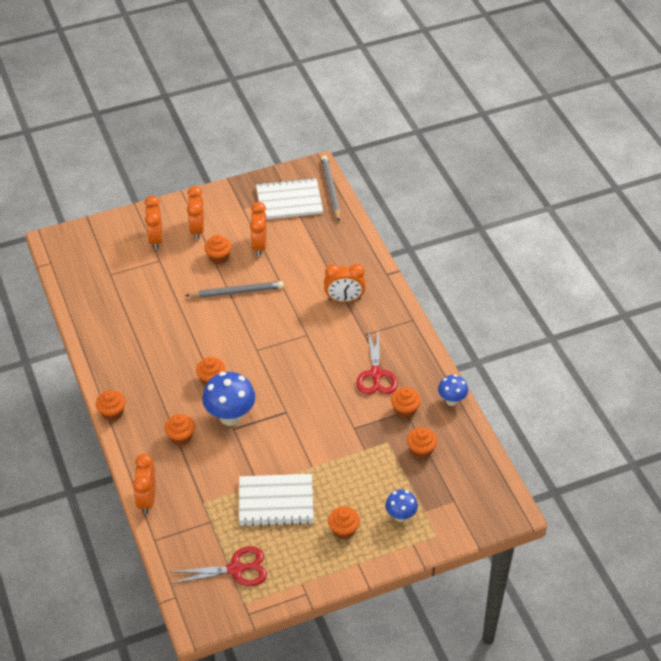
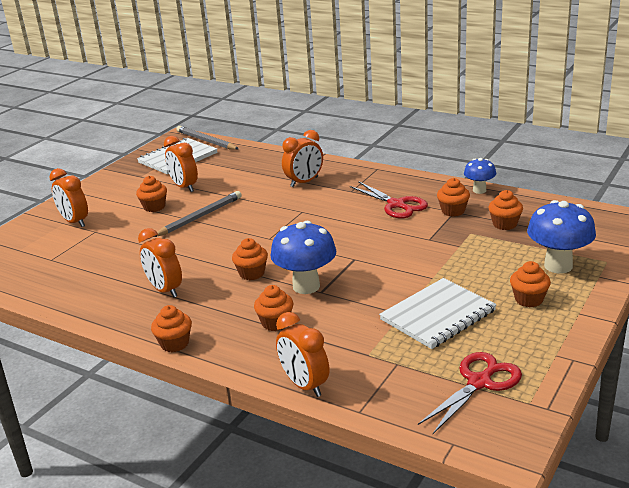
camera: 35 degrees left, 20 degrees down
(197, 229) = (111, 201): orange clock -> orange clock (165, 290)
(400, 516) = (558, 266): blue mushroom -> blue mushroom, size x1.72

